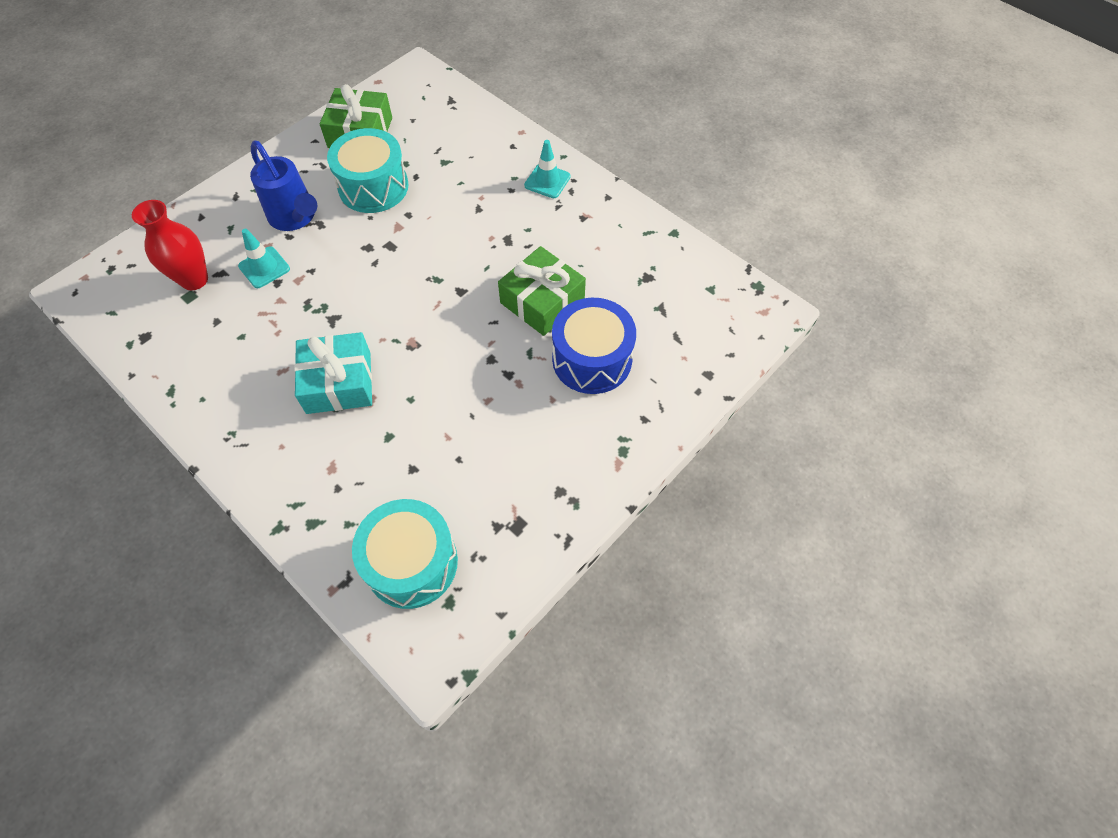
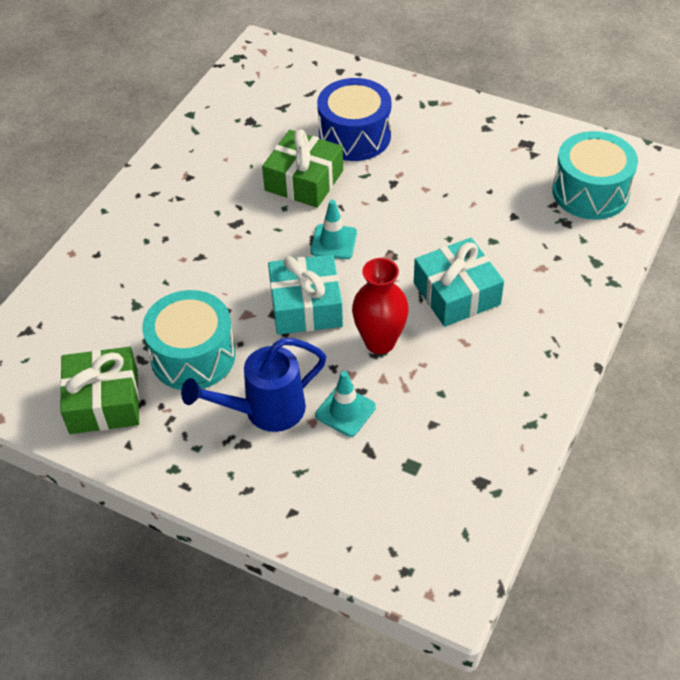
camera: 105 degrees left, 10 degrees down
(194, 279) = (387, 471): red vase -> red vase (380, 342)
(295, 218) = (264, 411): blue watering can -> blue watering can turned 150 degrees counterclockwise
(385, 267) = (306, 306): none -> turquoise gift
(547, 181) = (145, 213): turquoise traffic cone -> turquoise traffic cone (333, 242)

